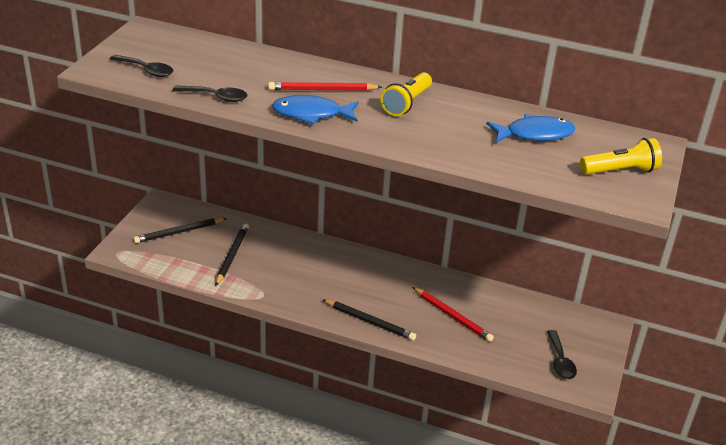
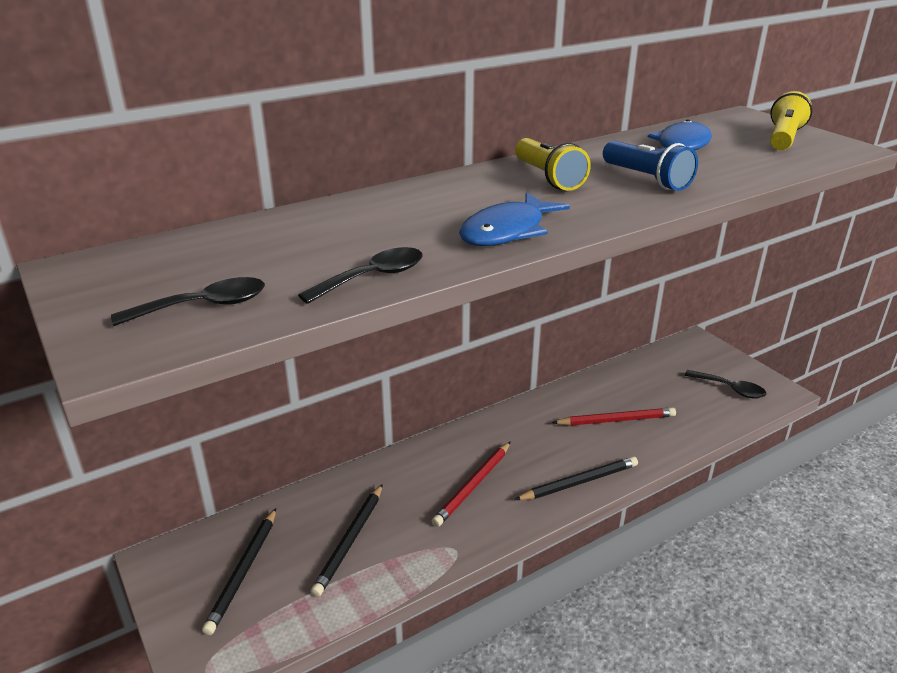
camera: 50 degrees left, 5 degrees down
(232, 255) = (350, 541): black pencil -> black pencil turned 120 degrees counterclockwise
(322, 90) = (454, 208): red pencil -> red pencil (473, 485)
(451, 136) = (647, 179): none -> blue flashlight

